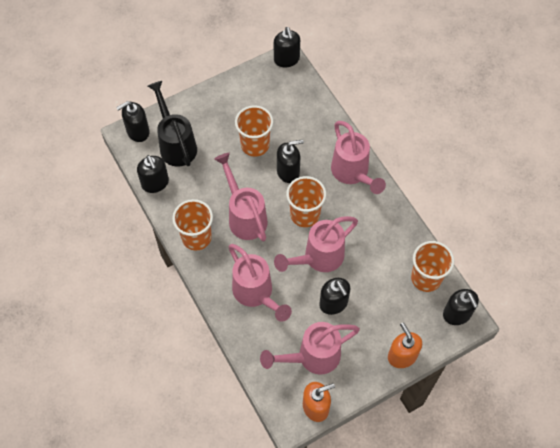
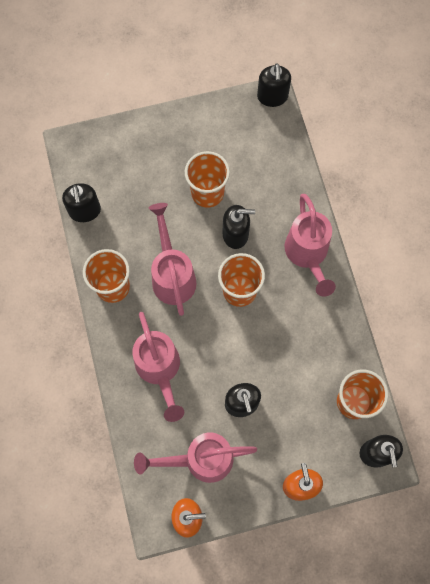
camera: 15 degrees right, 10 degrees up
(138, 131) = (82, 144): black soap dispenser -> none
(176, 144) = (120, 170): black watering can -> none
(318, 258) = (239, 346): pink watering can -> none

